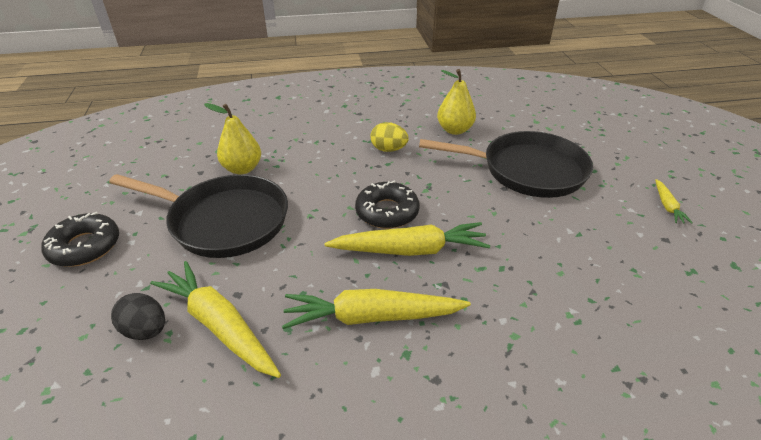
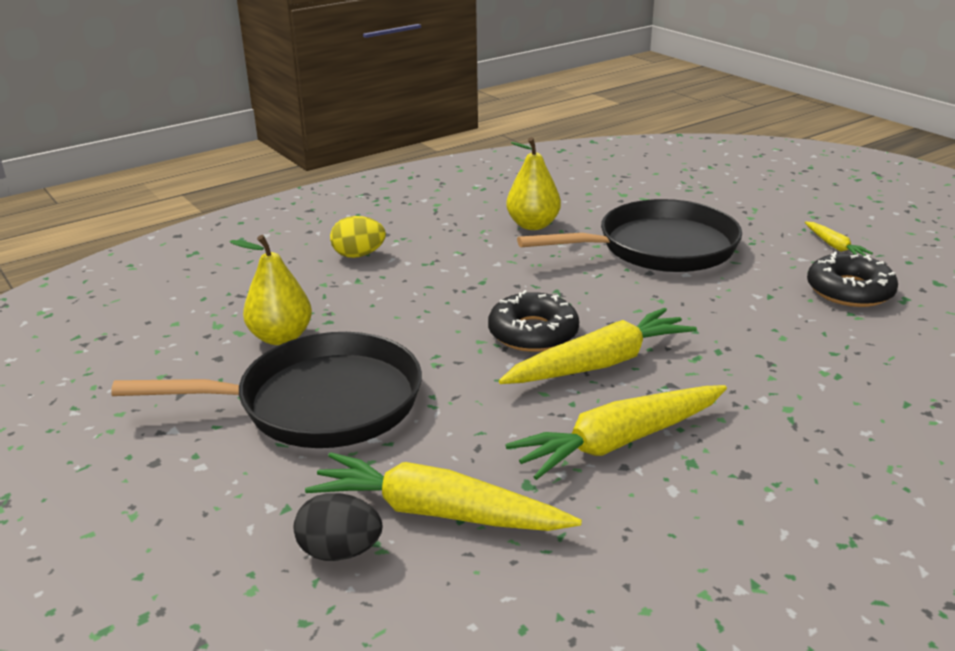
camera: 25 degrees left, 10 degrees down
(85, 246) = (130, 493): black donut -> black donut (849, 291)
(388, 149) = (468, 266): yellow egg -> yellow egg (358, 255)

